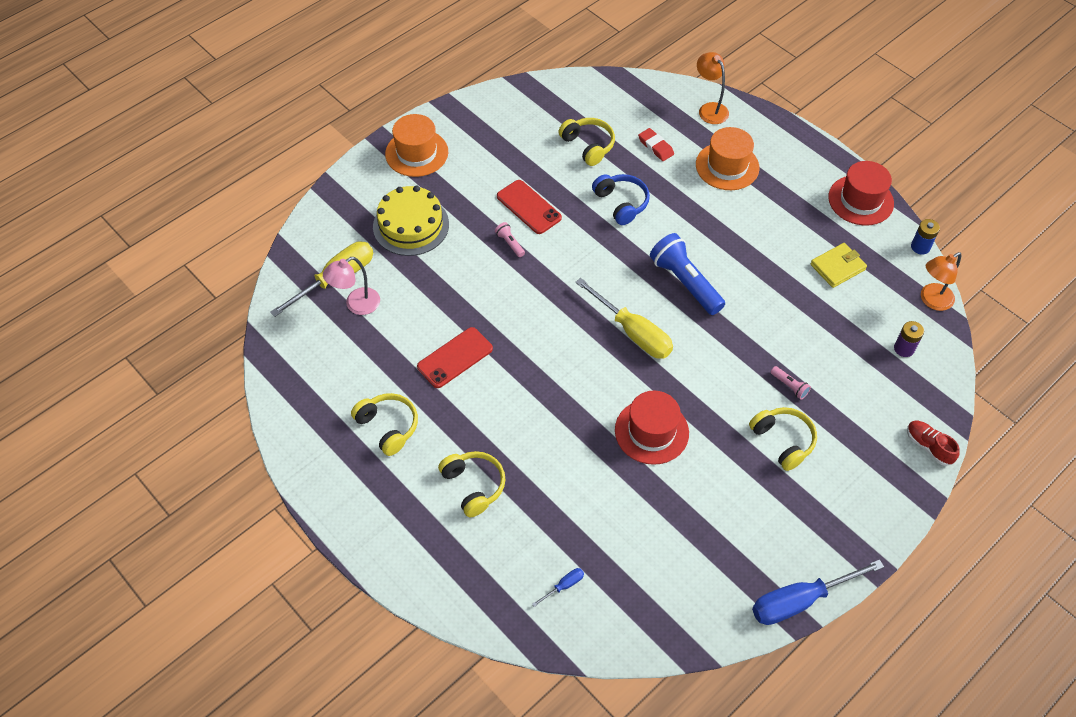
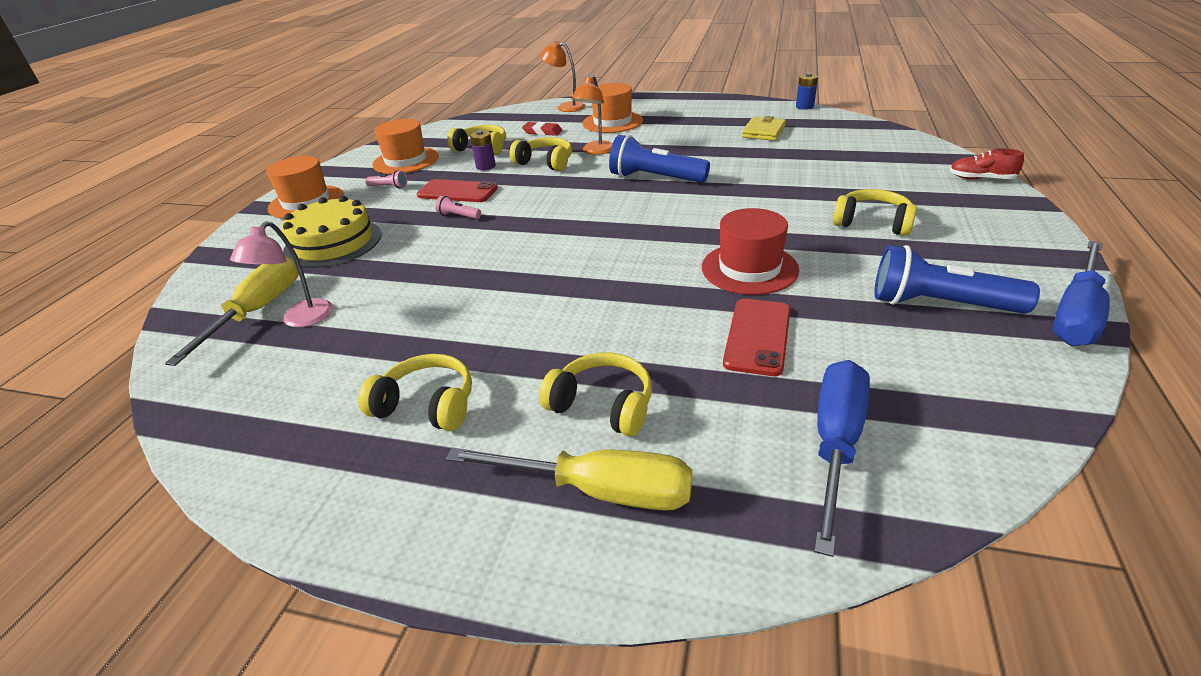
camera: 30 degrees left, 20 degrees down
(455, 358) = (468, 309): red phone -> red phone (757, 336)
(518, 130) = (406, 161): none -> orange hat
(564, 586) = (835, 444): blue screwdriver -> blue screwdriver, size x2.32
(621, 203) = (545, 162): blue headphones -> yellow headphones
(633, 332) = (645, 219): yellow screwdriver -> yellow screwdriver (599, 490)
(730, 539) = (939, 304): none -> blue flashlight
(789, 386) = (825, 193): pink flashlight -> pink flashlight (389, 187)
(860, 200) = (732, 104): red hat -> none
(904, 348) = (874, 145): purple battery -> purple battery (485, 166)
(931, 300) = (852, 122): orange lamp -> orange lamp (596, 151)

